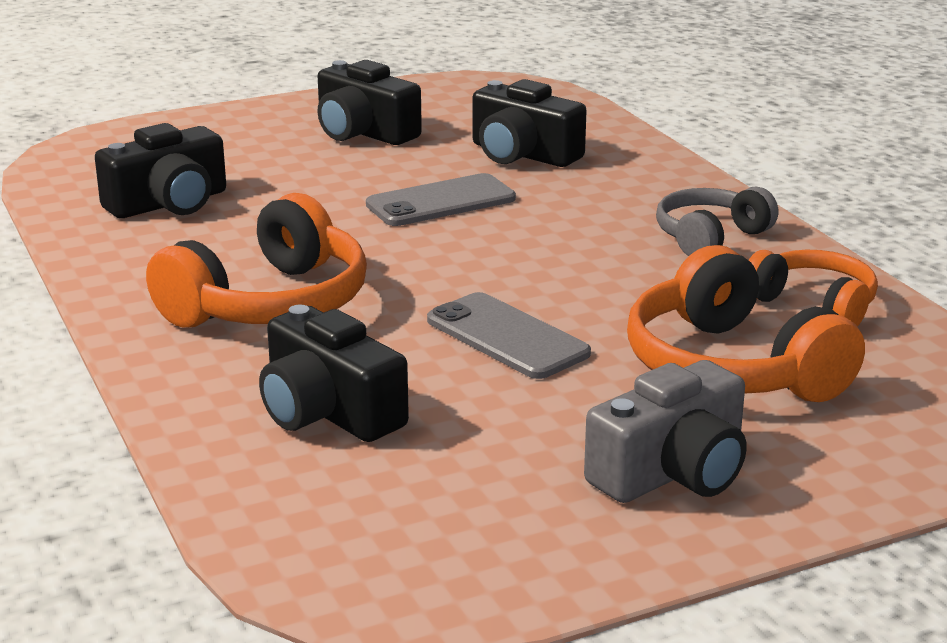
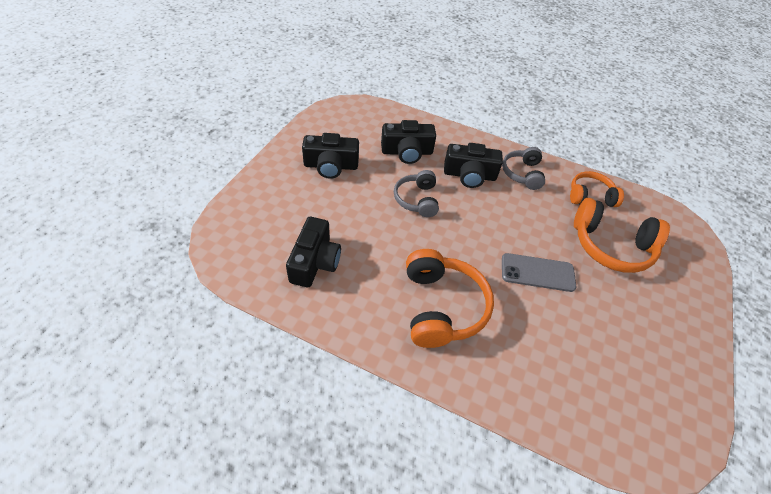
camera: 45 degrees left, 25 degrees up
(328, 411) = (542, 360): black camera -> black camera (469, 175)
(441, 202) = (417, 199): grey phone -> grey headphones
(672, 472) = (662, 314): grey camera -> none

